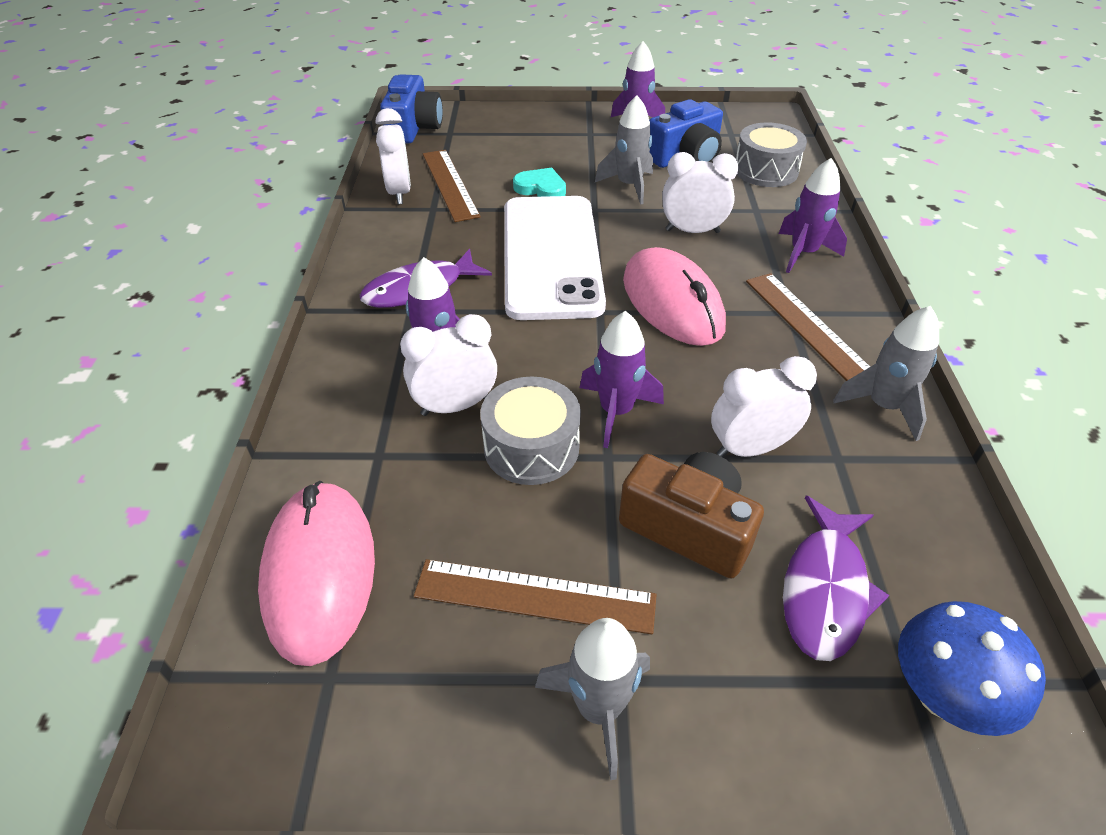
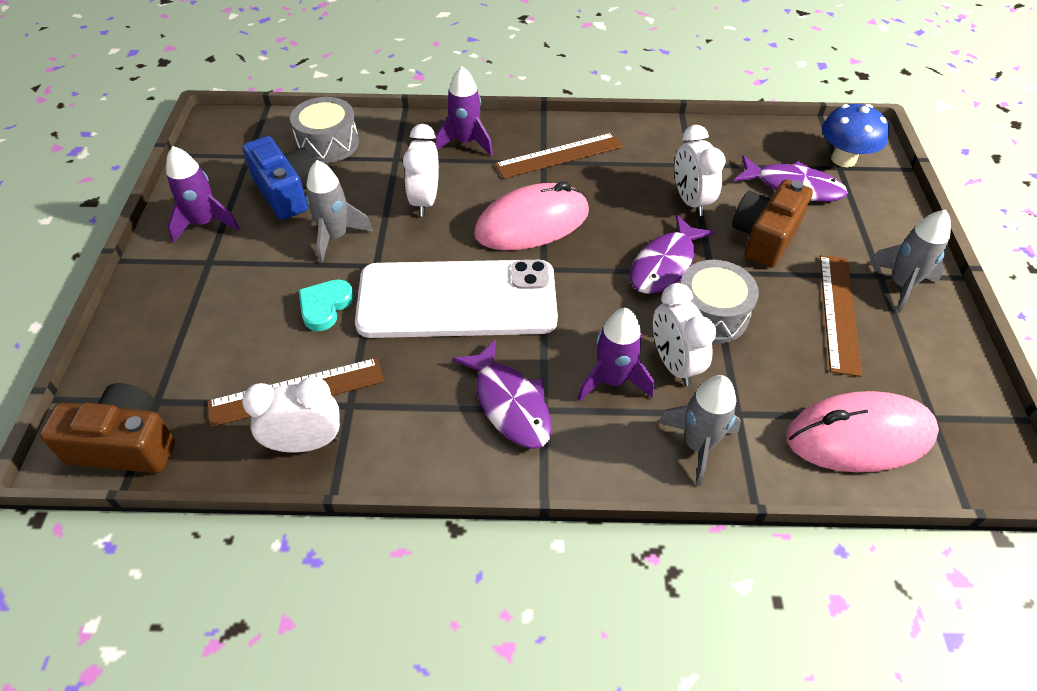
camera: 90 degrees left, 5 degrees up
(414, 128) = (125, 445): blue camera -> brown camera
(616, 411) = (665, 265): purple rocket -> purple fish
(883, 406) = (641, 137): grey rocket -> grey rocket (697, 445)

